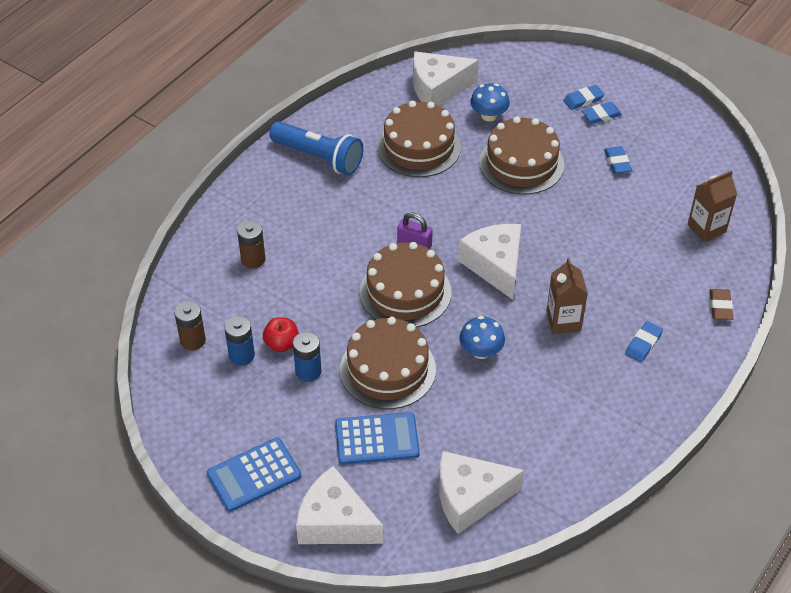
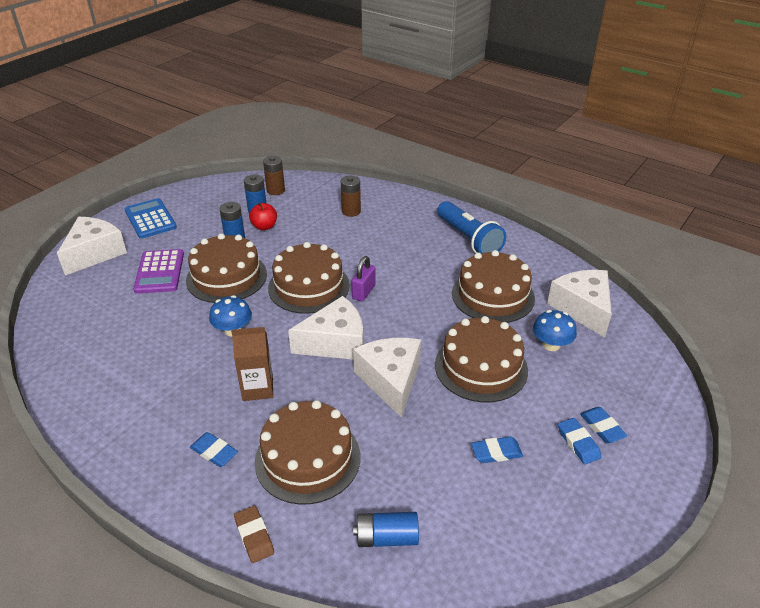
camera: 90 degrees right, 10 degrees down
(319, 157) = (469, 239): blue flashlight -> blue flashlight turned 60 degrees counterclockwise
(377, 439) = (159, 272): blue calculator -> purple calculator
(470, 498) = (82, 320): white cheese -> white cheese (391, 381)
(640, 278) = (307, 458): none -> brown cake
(706, 228) = (386, 537): brown carton -> blue battery
(720, 306) = (254, 536): brown eraser -> brown eraser turned 60 degrees clockwise

